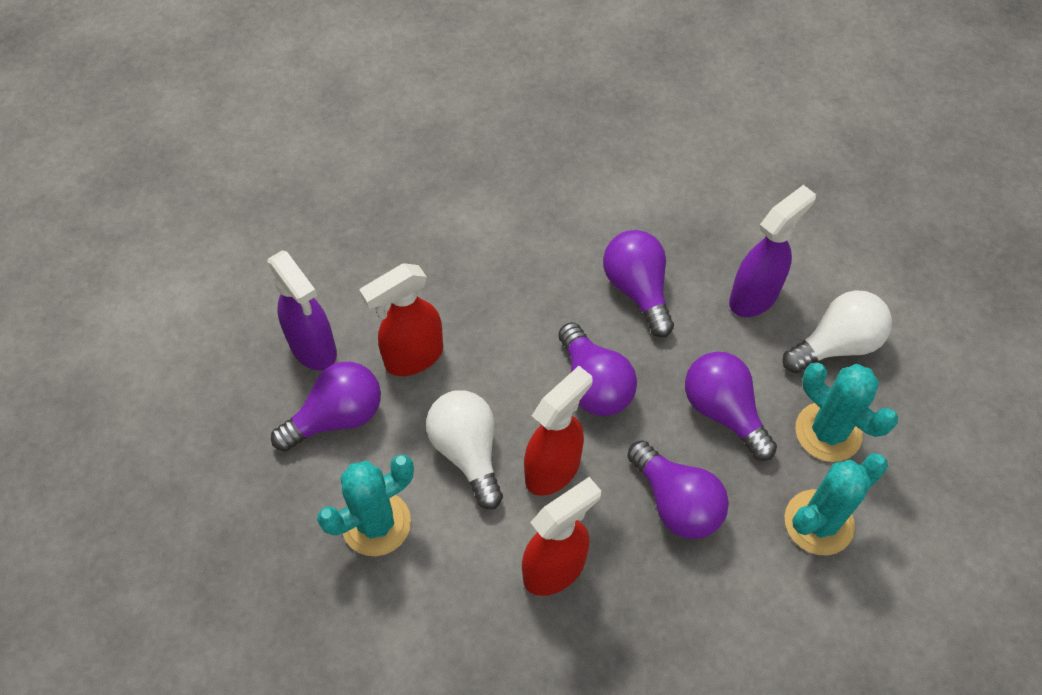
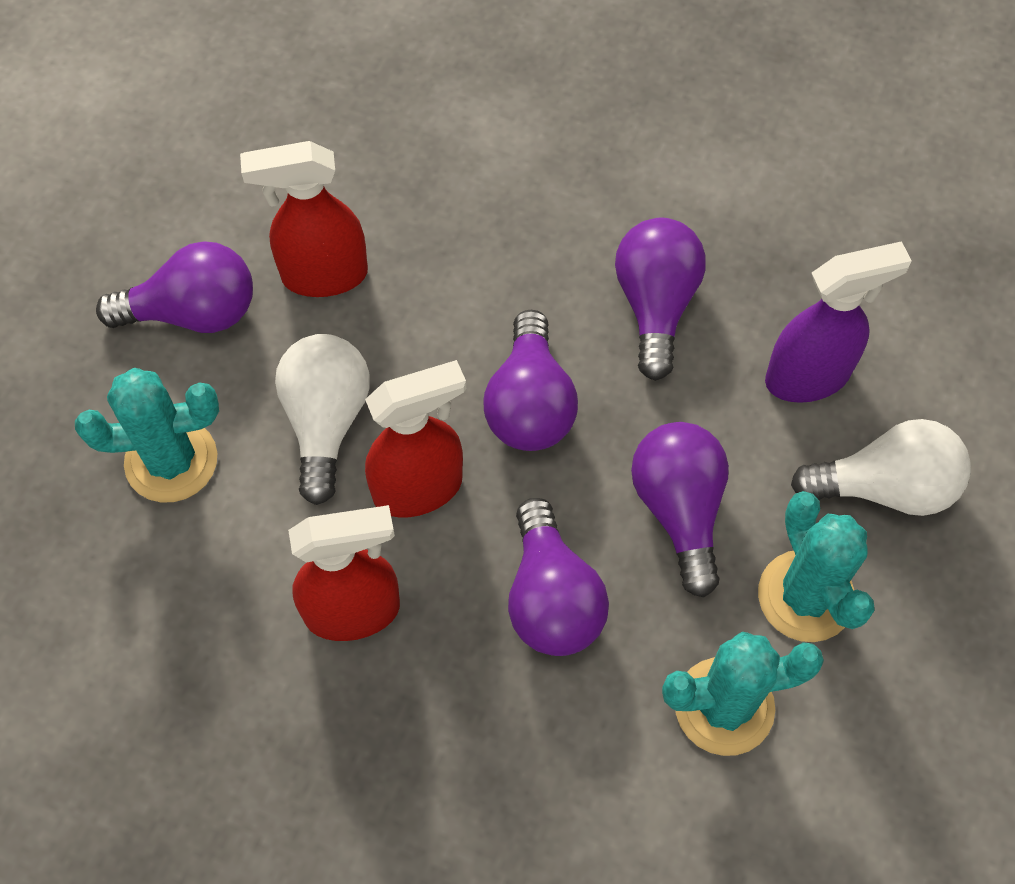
camera: 25 degrees right, 5 degrees up
(313, 348) = (210, 216): purple spray bottle -> none

